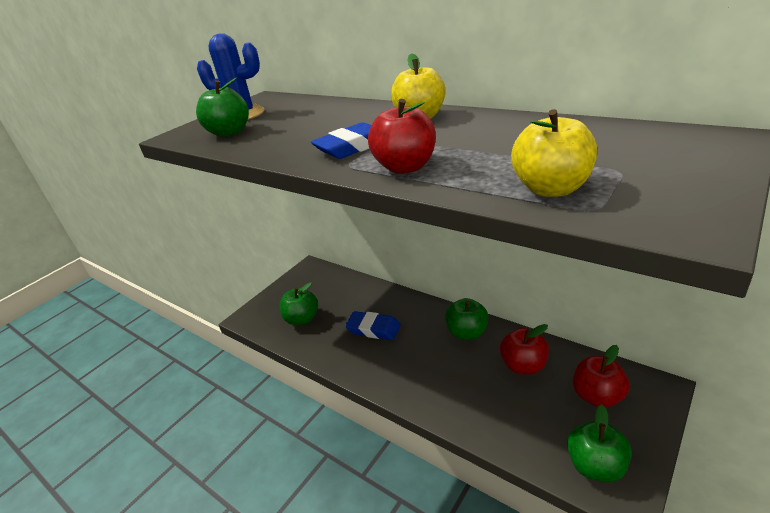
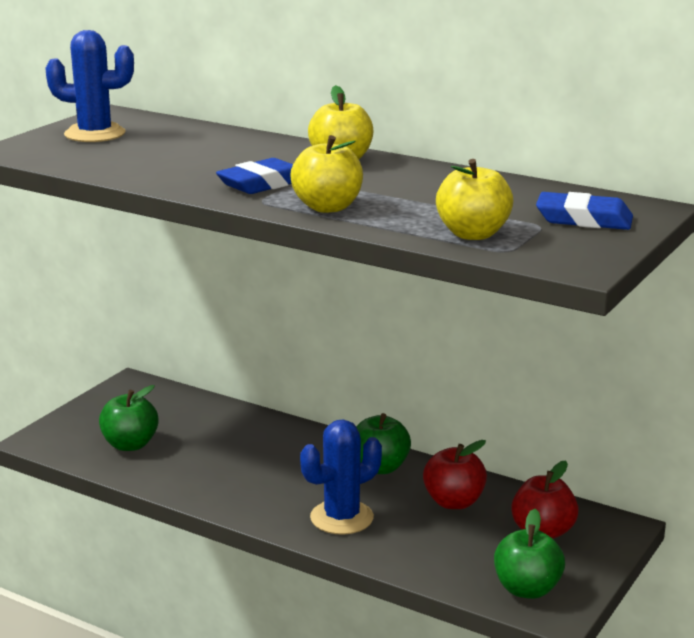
camera: 10 degrees left, 10 degrees down
(229, 132) = (88, 154): green apple -> none
(373, 329) = (242, 459): blue eraser -> blue eraser (584, 219)
(405, 167) = (327, 207): red apple -> yellow apple
(441, 384) = (341, 518): none -> blue cactus

